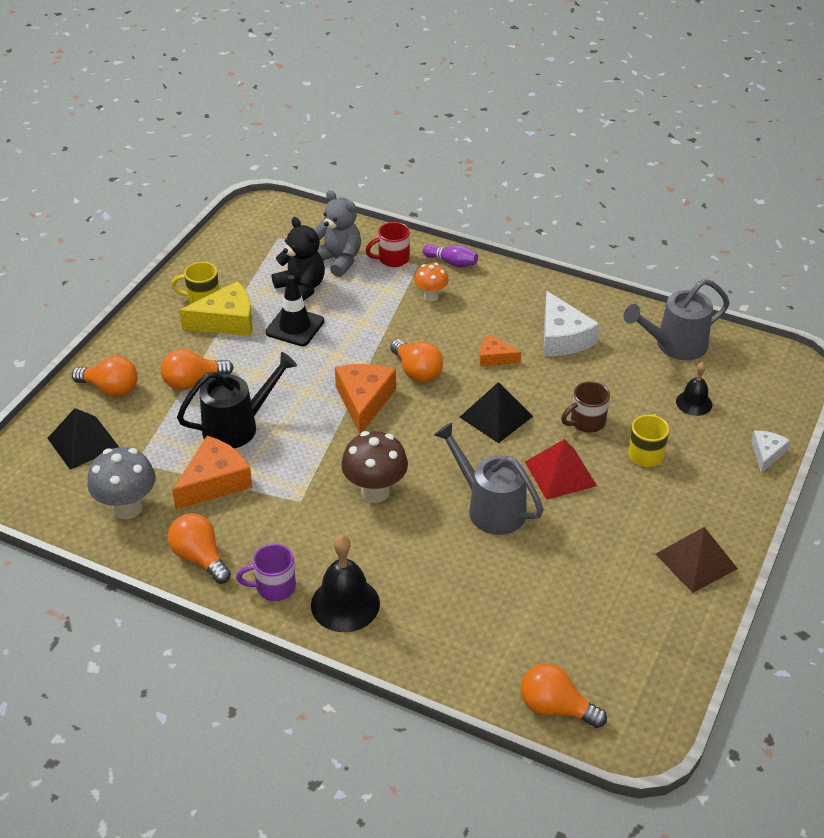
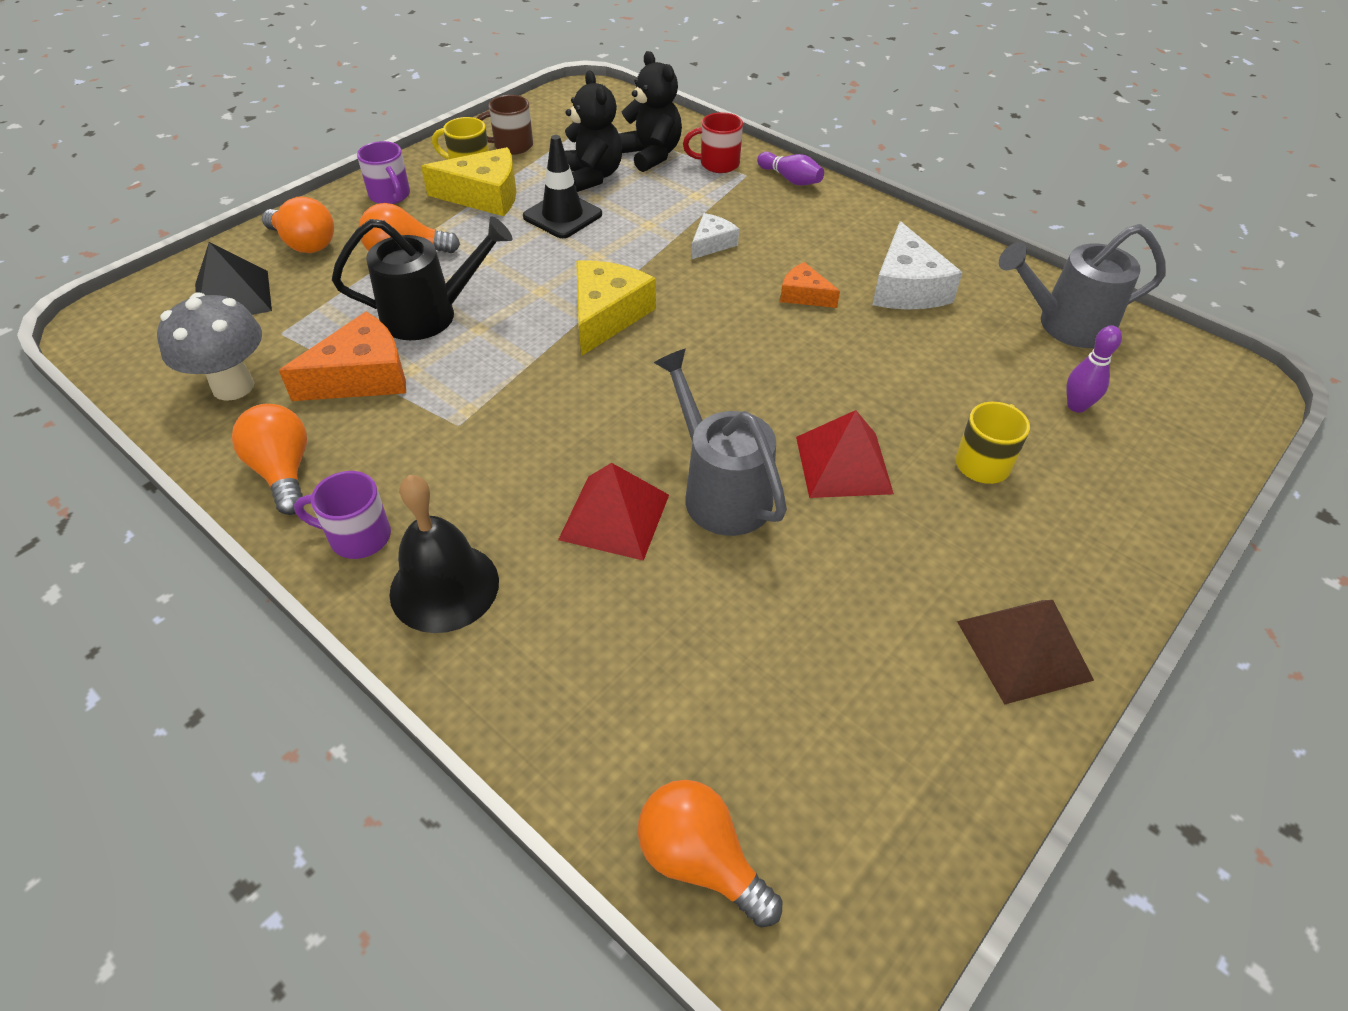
camera: 15 degrees right, 5 degrees up
(153, 335) = (390, 196): none -> purple mug
(338, 260) = (651, 155): grey teddy bear -> black teddy bear
(364, 401) = (607, 315): orange cheese -> yellow cheese
(375, 492) = (566, 434): brown mushroom -> none
(417, 372) = (692, 293): orange light bulb -> none
(430, 538) = (615, 516): none -> red pyramid
(431, 296) = (748, 211): orange mushroom -> none
(496, 416) = (777, 368): black pyramid -> none
(586, 422) = (905, 401): brown mug -> brown mug (512, 146)
(694, 403) = (1076, 406): black bell -> purple bowling pin
(766, 454) = (1179, 502): white cheese -> white cheese (712, 243)

